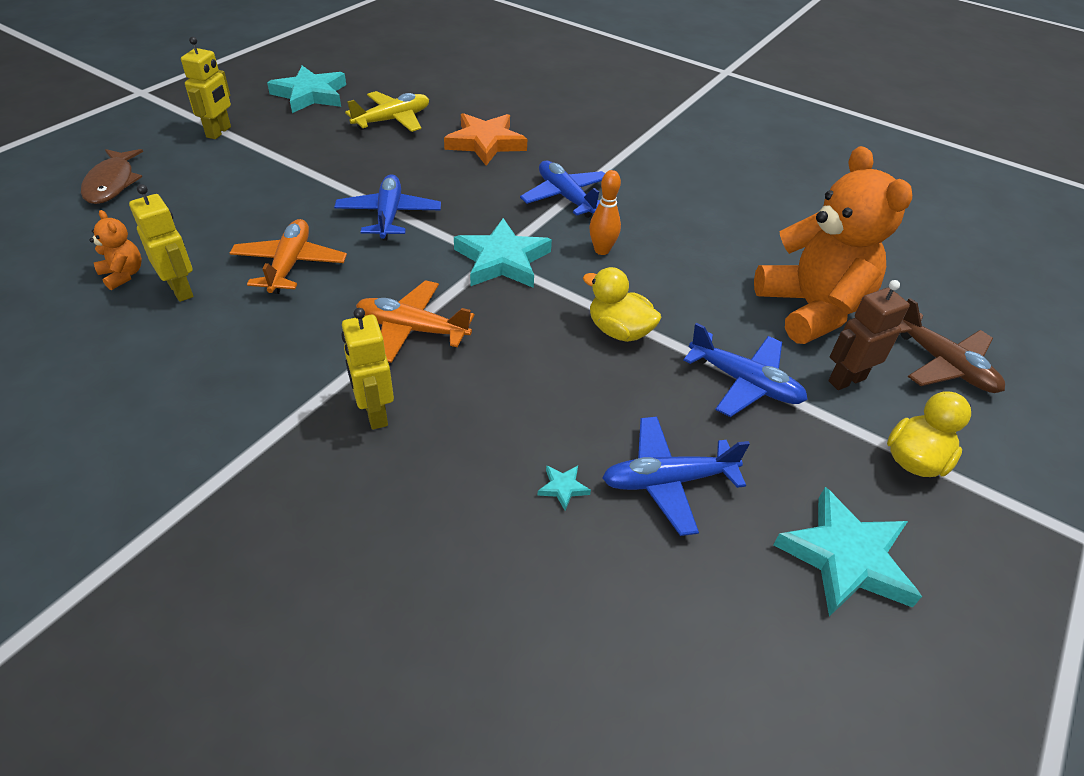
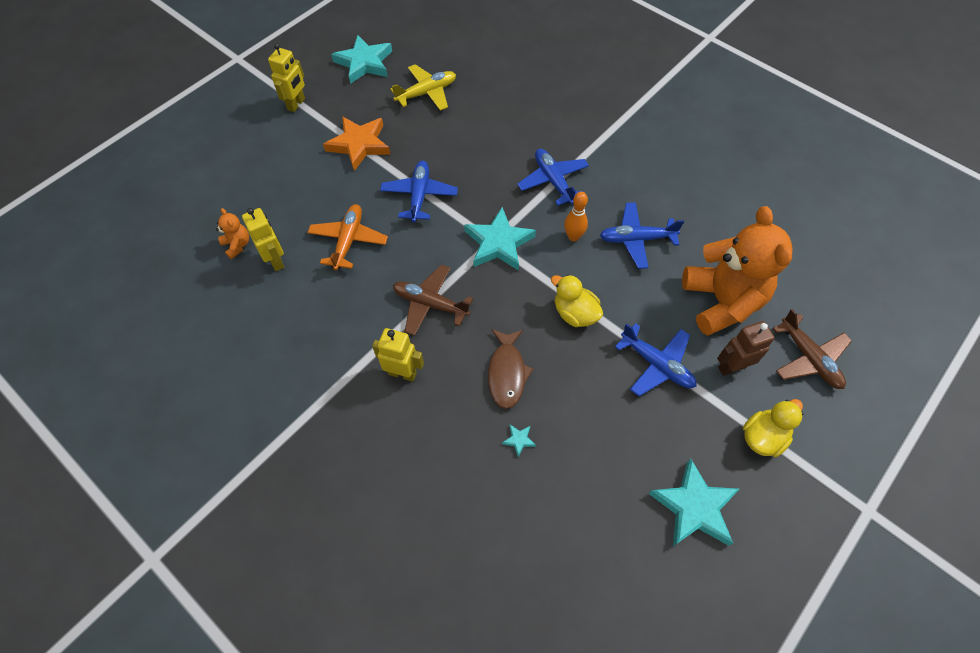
camera: 10 degrees right, 15 degrees up
(112, 183) = (223, 157): brown fish -> brown fish (507, 373)
(375, 413) = (402, 373): yellow robot -> yellow robot turned 120 degrees clockwise
(412, 329) = (430, 304): orange plane -> brown plane
(485, 143) = (497, 120): orange star -> orange star (359, 144)
(668, 481) = (588, 440): blue plane -> blue plane (636, 239)

